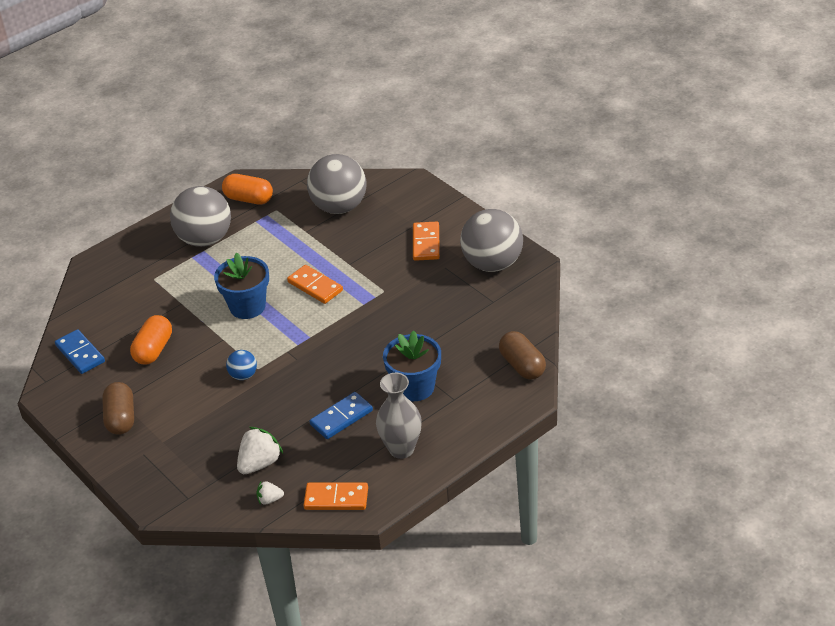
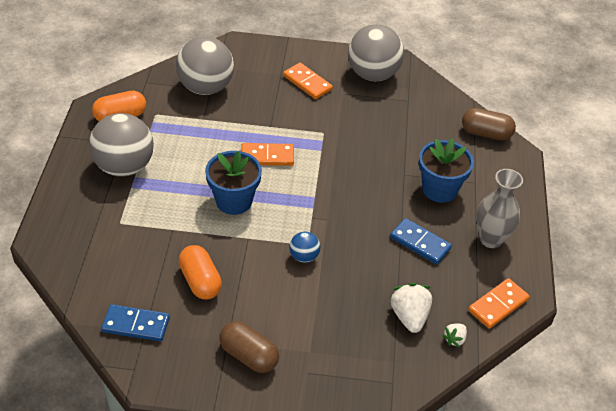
camera: 50 degrees left, 5 degrees up
(341, 418) = (420, 243): blue domino -> blue domino turned 60 degrees counterclockwise

